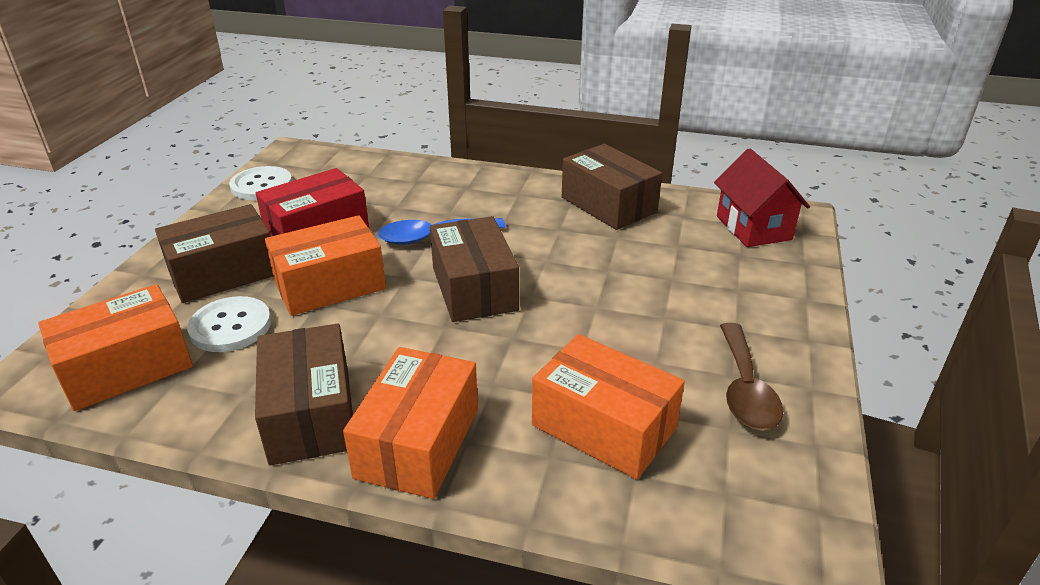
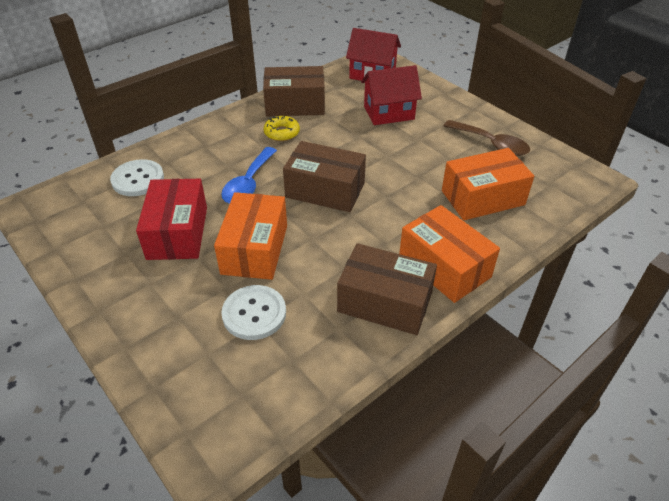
camera: 55 degrees left, 10 degrees up
(126, 367) = (250, 384): orange box -> none
(223, 273) = (178, 298): brown box -> none
(261, 185) = (66, 239): white button -> white button (138, 179)
(544, 219) = (282, 133): none -> yellow donut
(688, 272) = (389, 113): none -> red house

